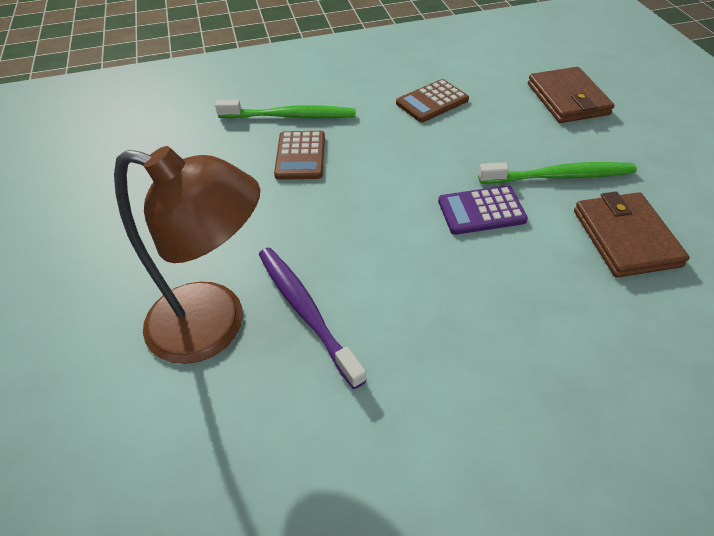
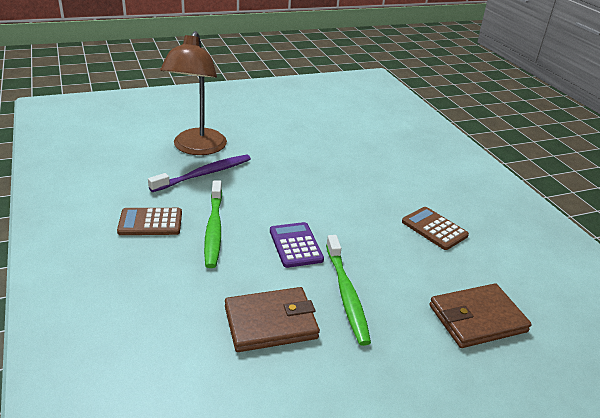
camera: 80 degrees right, 15 degrees down
(290, 116) = (388, 163): green toothbrush -> green toothbrush (214, 229)
(300, 156) = (343, 168): brown calculator -> brown calculator (150, 222)

